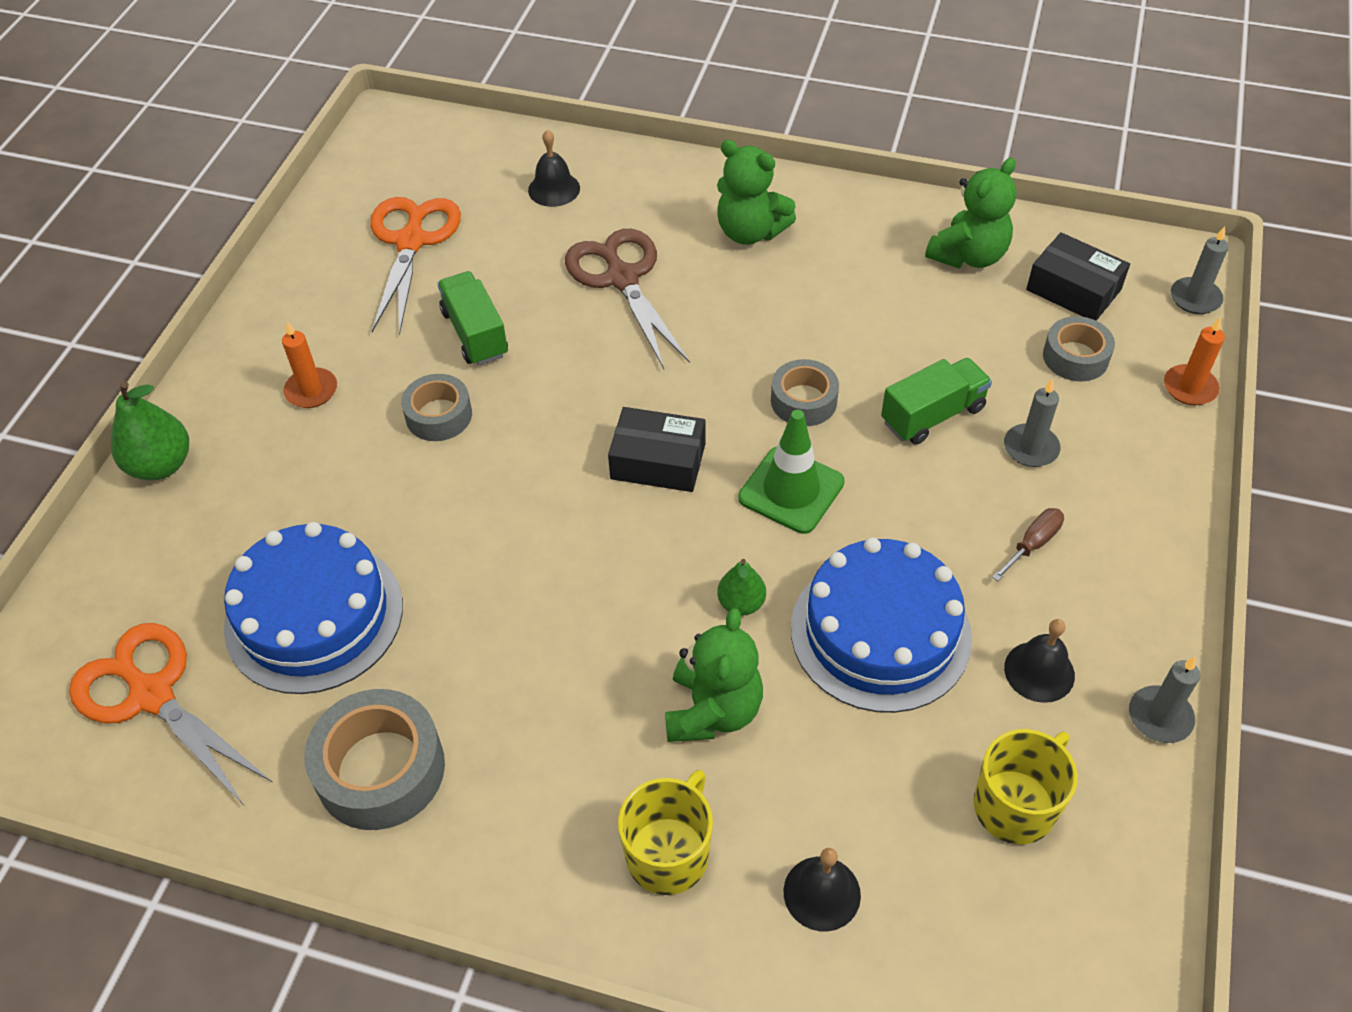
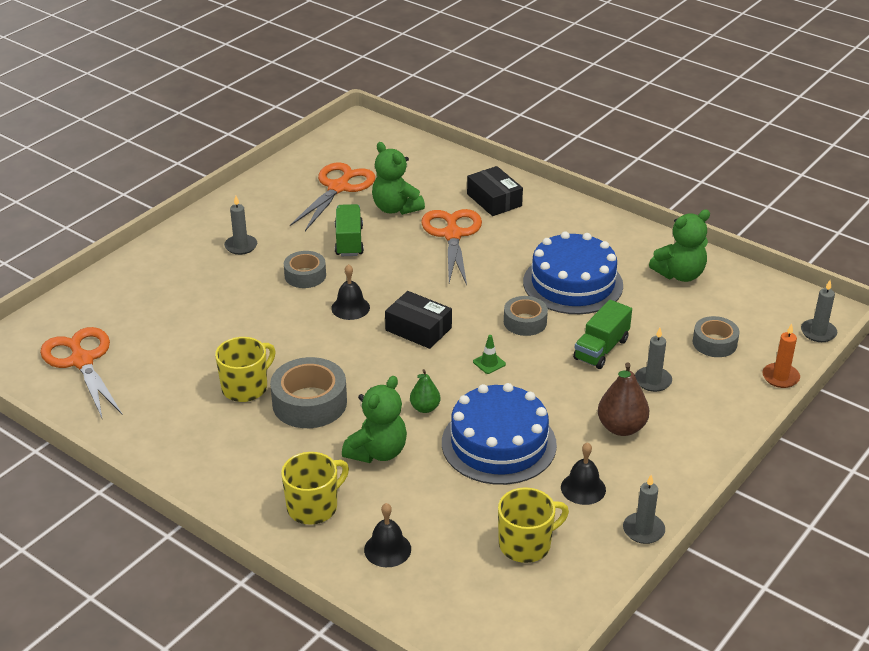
camera: 20 degrees right, 15 degrees down
(161, 465) = (141, 260): green pear -> none
(311, 390) = (241, 246): orange candle -> grey candle
(314, 616) = (184, 349): blue cake -> blue cake (573, 283)
(380, 769) = (181, 426): grey tape -> grey tape (309, 403)
(448, 657) = (245, 387): none -> yellow mug
(554, 189) = (439, 180): black bell -> black bell (350, 308)
(622, 279) = (452, 235): brown scissors -> orange scissors
(750, 232) = (546, 230): green teddy bear -> green teddy bear (396, 208)
(791, 490) = (489, 363): green traffic cone -> green traffic cone, size x0.47
(933, 415) = (601, 349): green truck -> green truck turned 135 degrees clockwise
(1033, 544) = (621, 427): brown screwdriver -> brown pear
(1073, 290) = (738, 308): black box -> black box (494, 200)

